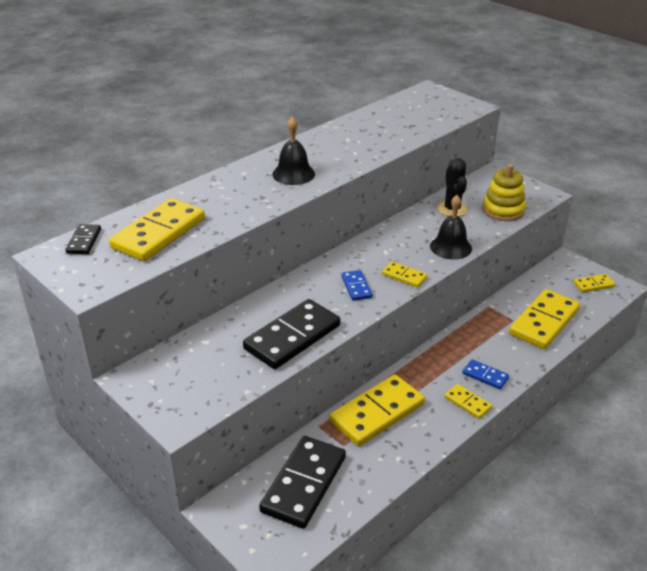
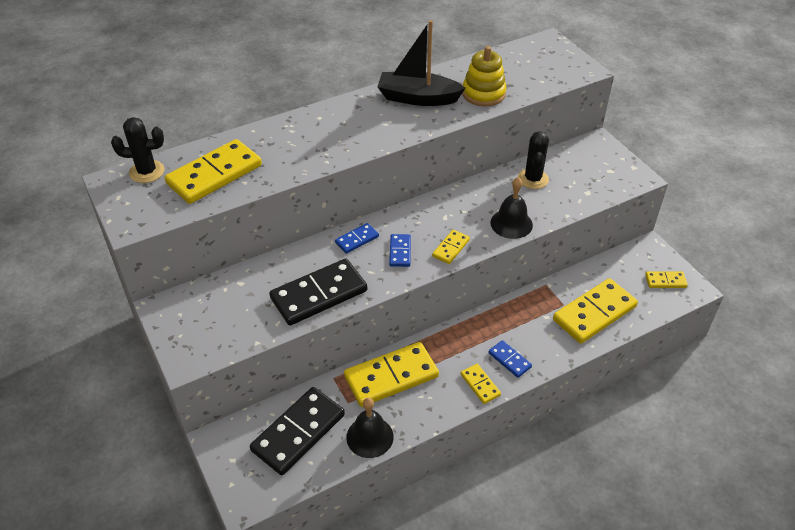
camera: 15 degrees right, 10 degrees up
(84, 241) = (147, 172): black domino -> black cactus
(293, 174) = (365, 127): black bell -> black bell (370, 437)
(308, 284) = (357, 239): none -> blue domino
(332, 145) = (418, 98): none -> black boat
(404, 276) = (451, 248): yellow domino -> yellow domino turned 75 degrees clockwise
(503, 210) = (584, 189): yellow stacking toy -> yellow stacking toy (483, 94)

